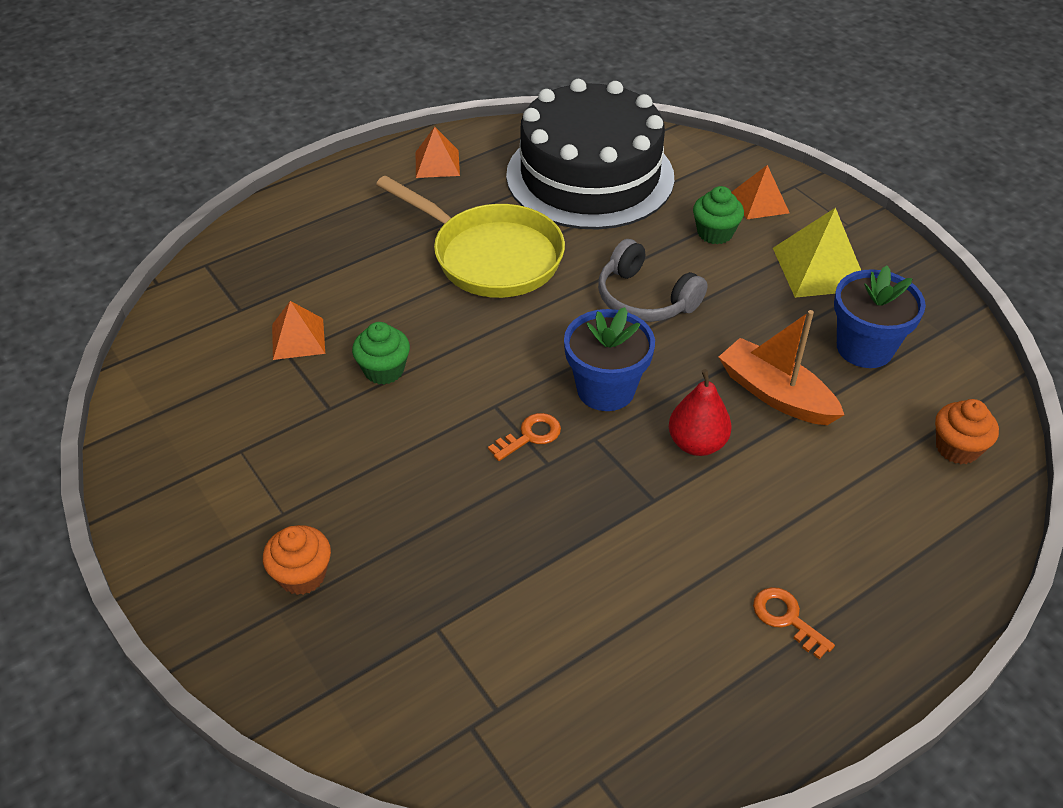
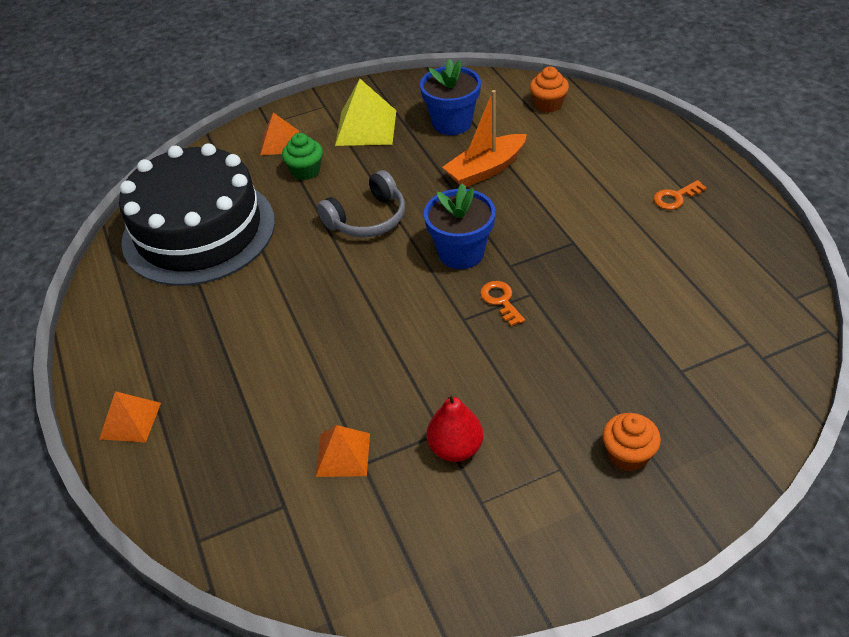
camera: 75 degrees left, 0 degrees up
(384, 370) = (404, 389): green cupcake -> none
(437, 163) = (124, 333): orange pyramid -> orange pyramid (130, 420)
(491, 256) = (280, 305): yellow pan -> none
(697, 443) = (524, 214): red pear -> red pear (455, 448)

